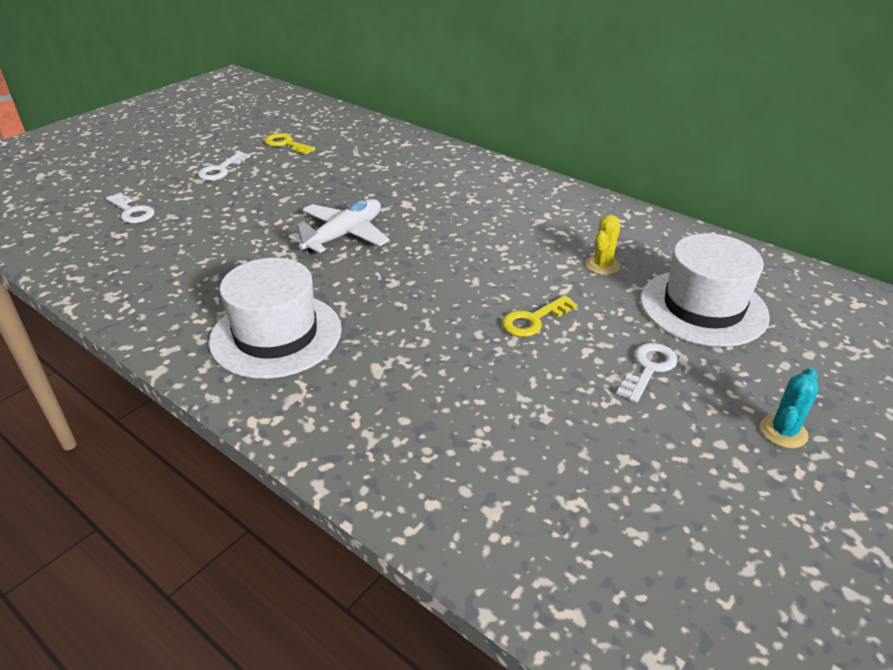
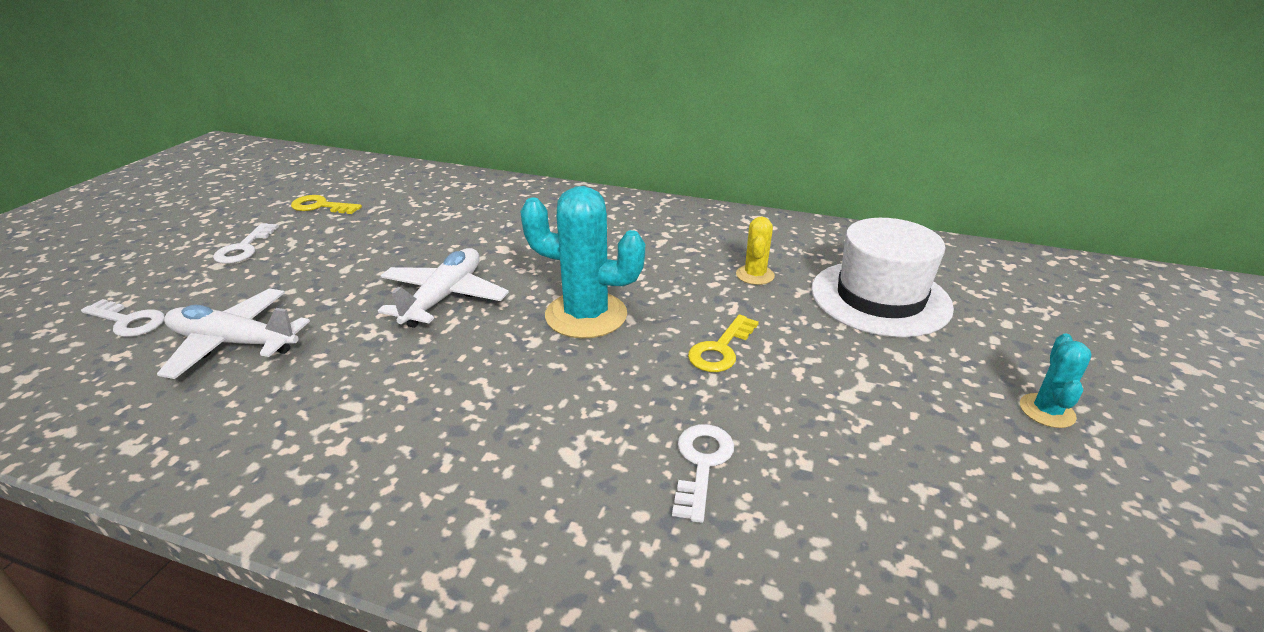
camera: 20 degrees left, 5 degrees down
(191, 240) = (234, 343): none -> white plane
(276, 335) = (411, 443): white hat -> none
(442, 271) = (586, 315): none -> turquoise cactus
(648, 369) = (874, 376): white key -> white key (701, 464)

